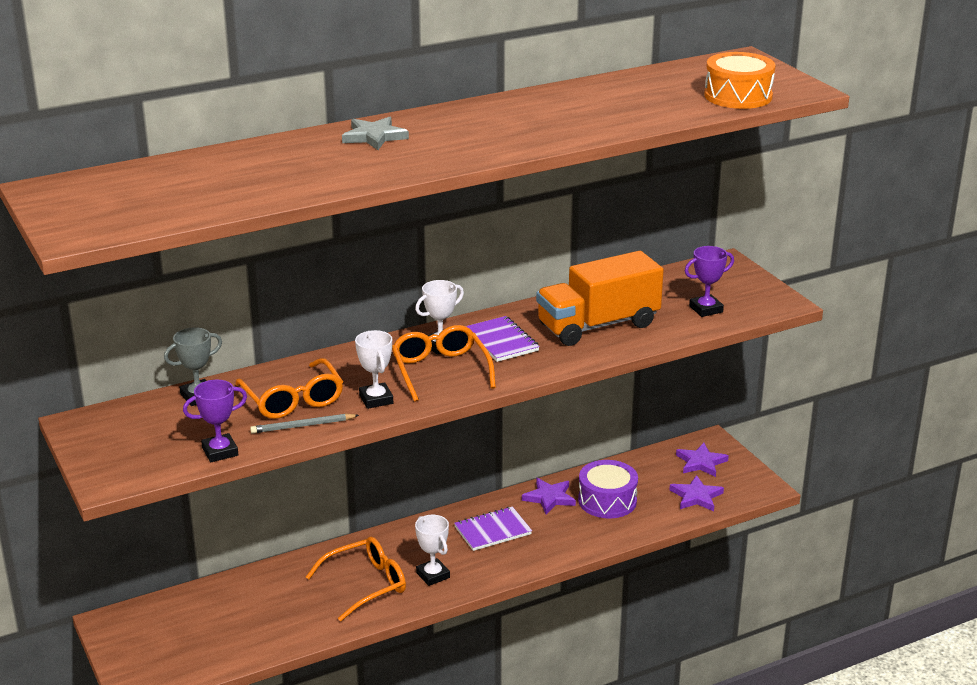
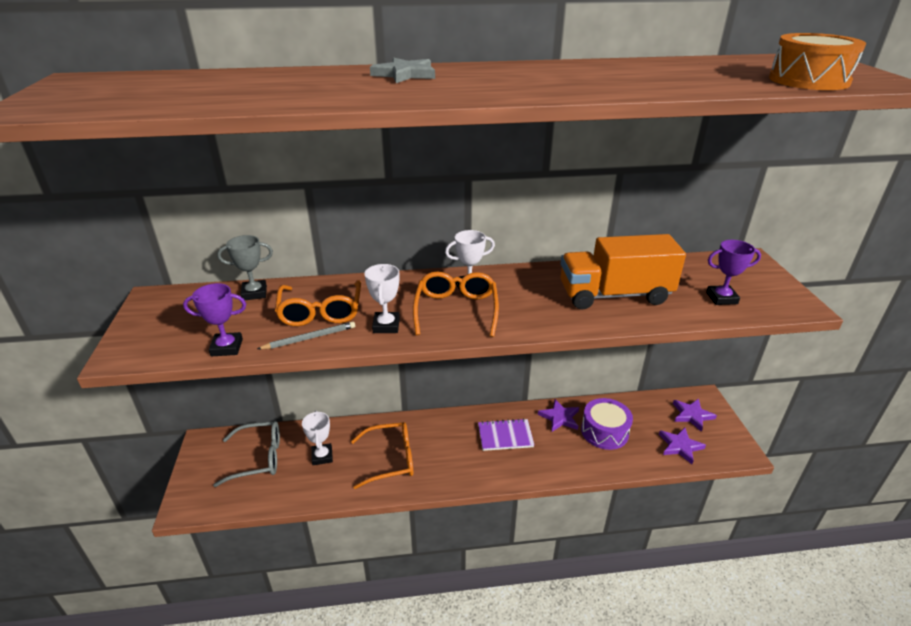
camera: 20 degrees right, 5 degrees up
(196, 621) = (258, 458): none -> grey glasses
(303, 426) = (309, 338): grey pencil -> grey pencil turned 150 degrees clockwise
(433, 575) = (443, 465): white trophy -> white trophy (322, 456)
(501, 341) = (522, 293): purple notebook -> none

